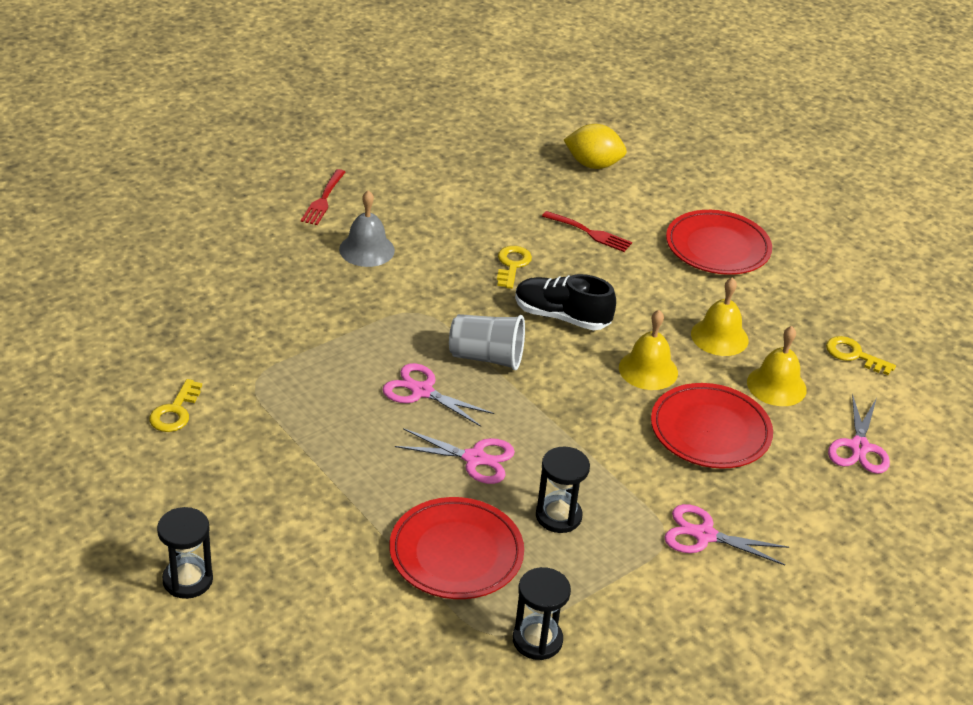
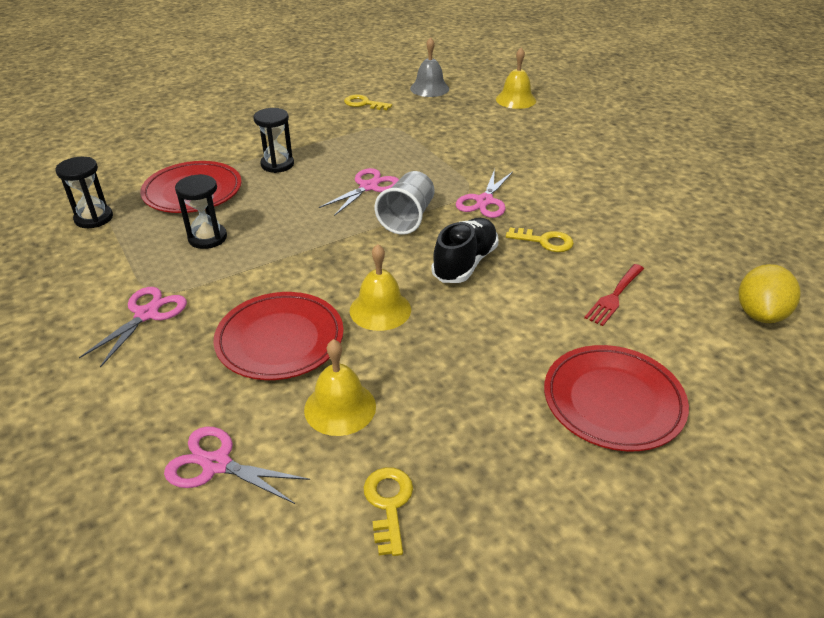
camera: 100 degrees right, 0 degrees up
(187, 580) = (218, 109): black hourglass -> black hourglass (277, 164)
(323, 200) = (619, 154): red fork -> none
(367, 249) = (552, 170): grey bell -> grey bell (429, 88)
(475, 458) = (286, 205): pink scissors -> pink scissors (484, 201)
(719, 337) = (431, 373): yellow bell -> yellow bell (515, 100)
(854, 355) = (388, 504): yellow key -> yellow key turned 45 degrees counterclockwise

